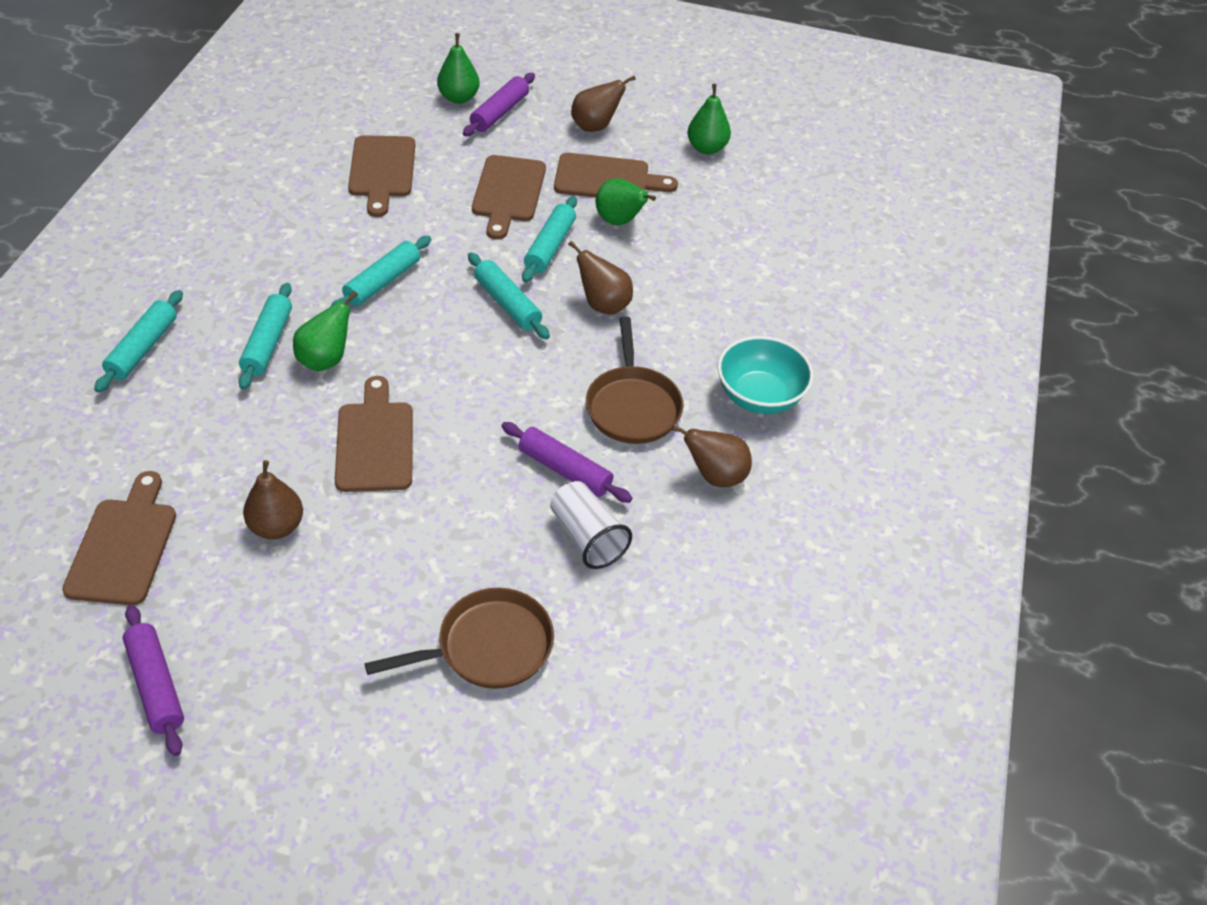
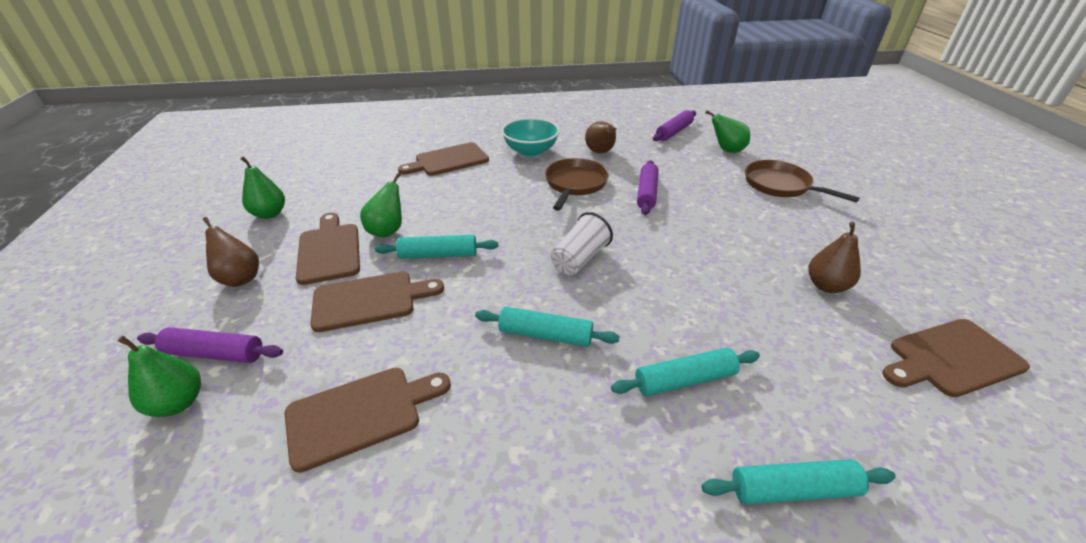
camera: 110 degrees left, 10 degrees down
(156, 685) = (981, 285): purple rolling pin -> purple rolling pin (674, 132)
(325, 359) = (665, 330): green pear -> green pear (727, 150)
(375, 442) = (710, 270): brown cutting board -> brown cutting board (448, 160)
(507, 303) = (521, 255): turquoise rolling pin -> none
(587, 537) = (682, 176): white cup -> white cup (579, 259)
(603, 305) = (491, 215): brown pear -> none
(632, 406) = (575, 184): brown pan -> brown pan turned 45 degrees counterclockwise

